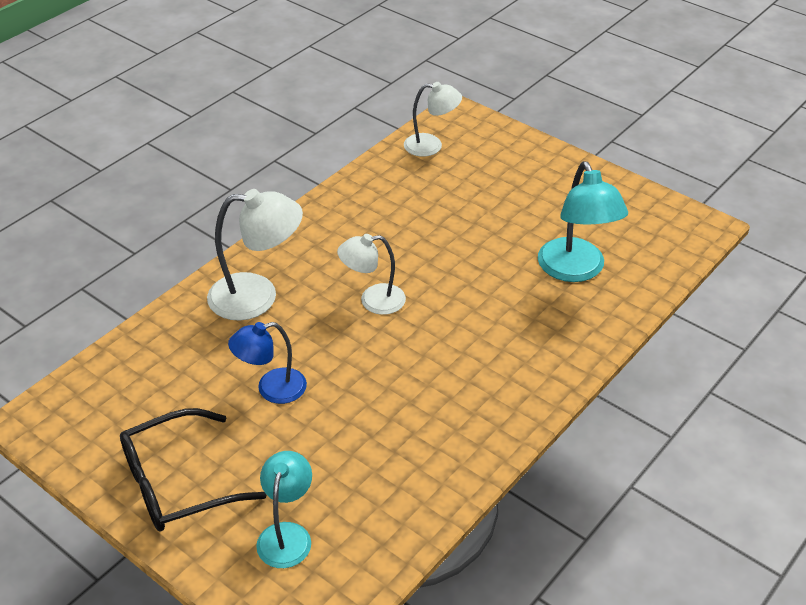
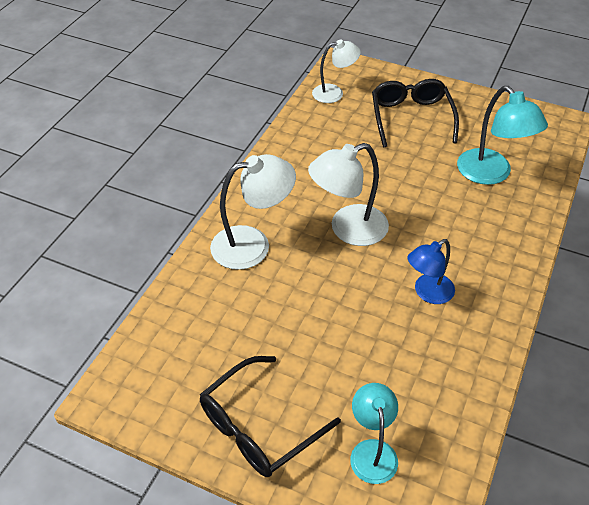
camera: 15 degrees left, 5 degrees up
(271, 389) = (300, 323): blue lamp -> blue lamp (428, 293)
(373, 300) = (348, 229): white lamp -> white lamp, size x1.54
(510, 189) = (411, 118): none -> black glasses

